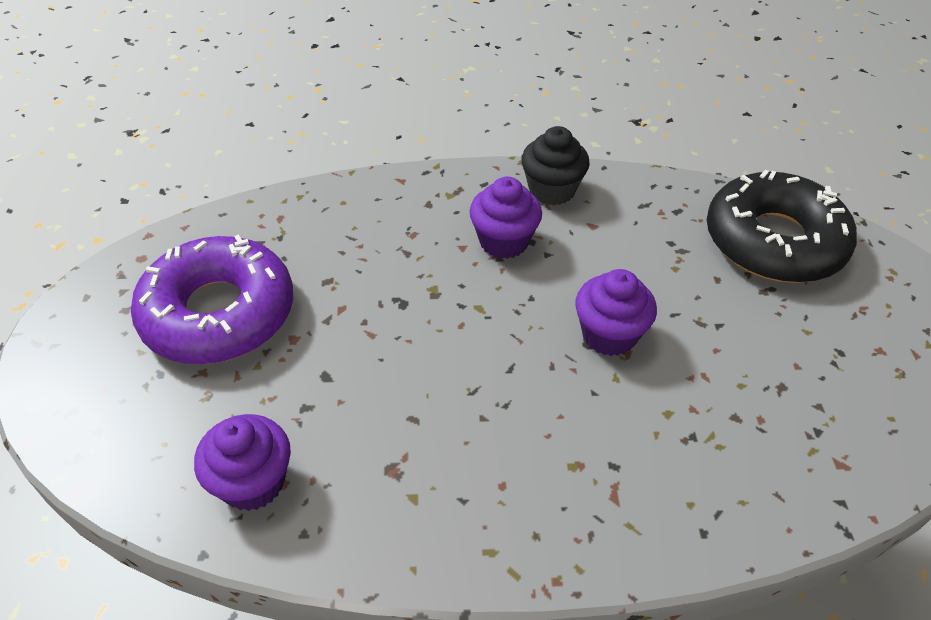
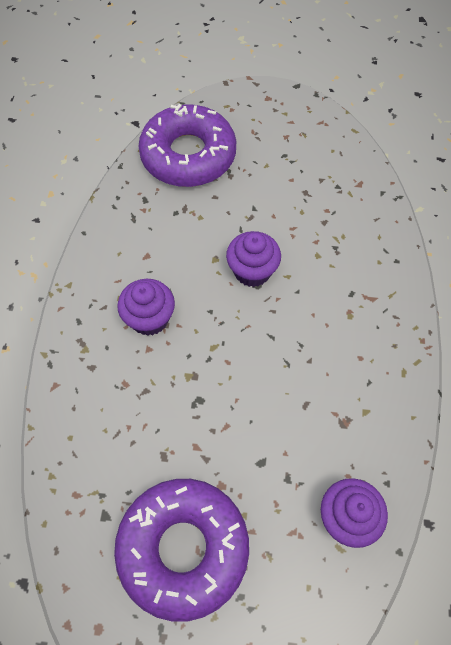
camera: 80 degrees left, 15 degrees up
(551, 190) = (100, 274): black cupcake -> none
(773, 241) = (188, 155): black donut -> purple donut

